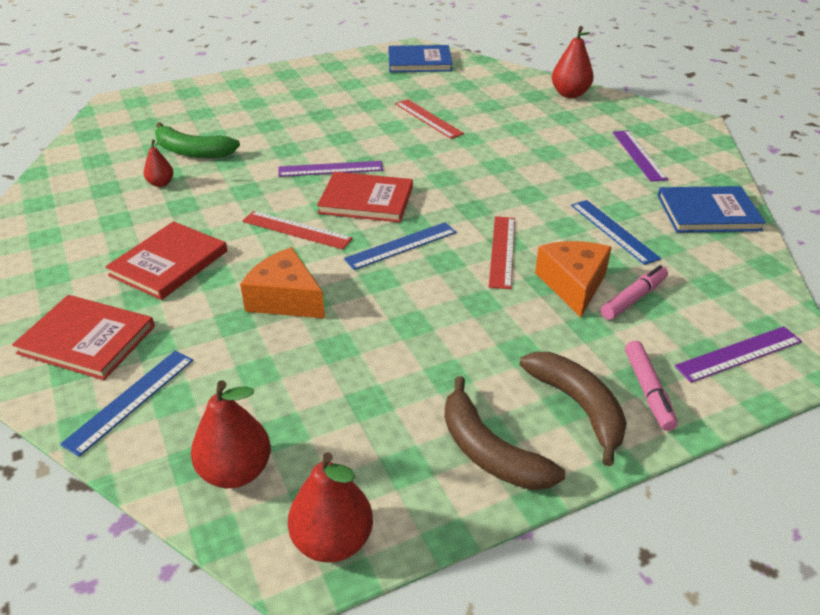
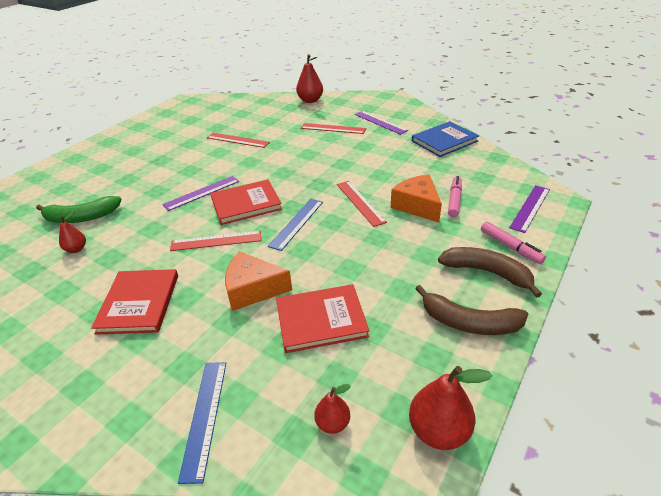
camera: 30 degrees left, 0 degrees up
(87, 340) = (123, 391): red book -> red book (321, 320)
(236, 471) = (332, 423): red pear -> red pear, size x0.58
(419, 62) = (198, 107): blue book -> none
(563, 142) = (333, 128): none -> red ruler
(613, 231) = (408, 168): blue ruler -> none

